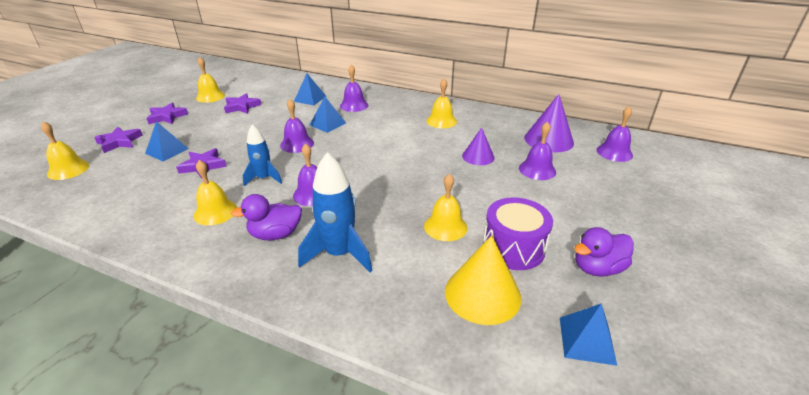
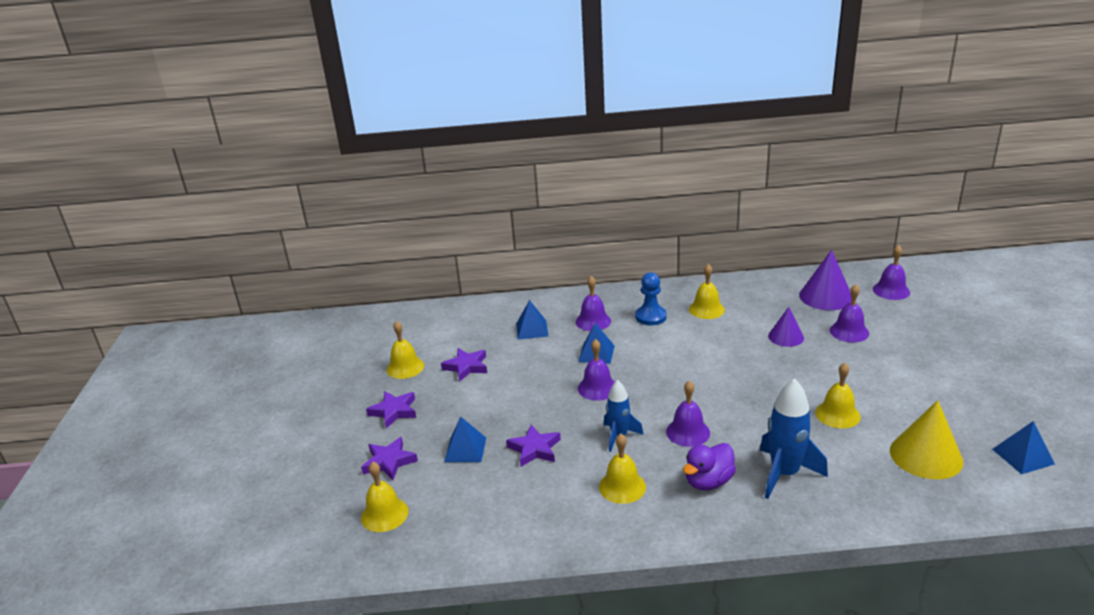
camera: 25 degrees left, 5 degrees down
(395, 114) = (650, 317): none -> blue pawn
(513, 248) = (907, 410): purple drum -> none
(597, 268) = (979, 401): purple duck -> none

